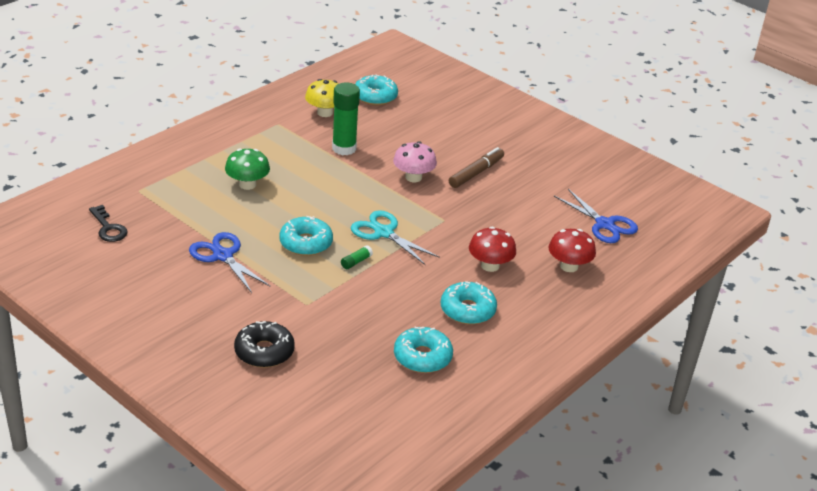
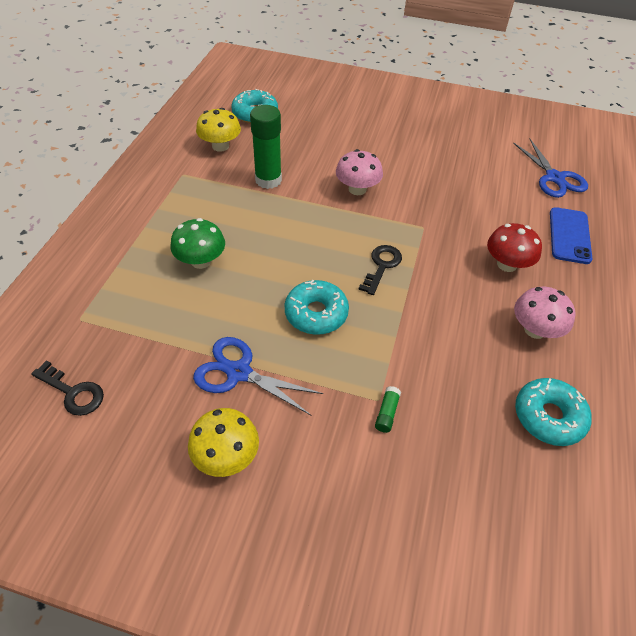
camera: 25 degrees left, 15 degrees up
(181, 293) = (226, 455): none -> yellow mushroom
(264, 352) = (386, 501): black donut -> none
(356, 262) = (384, 316): green glue stick -> green glue stick (387, 413)
(384, 233) = (381, 266): turquoise scissors -> black key
(467, 310) = (535, 329): turquoise donut -> pink mushroom
(476, 173) = (407, 164): brown marker -> none
(569, 266) = (569, 235): red mushroom -> blue phone
(605, 224) = (554, 178): blue scissors -> blue scissors turned 45 degrees clockwise

